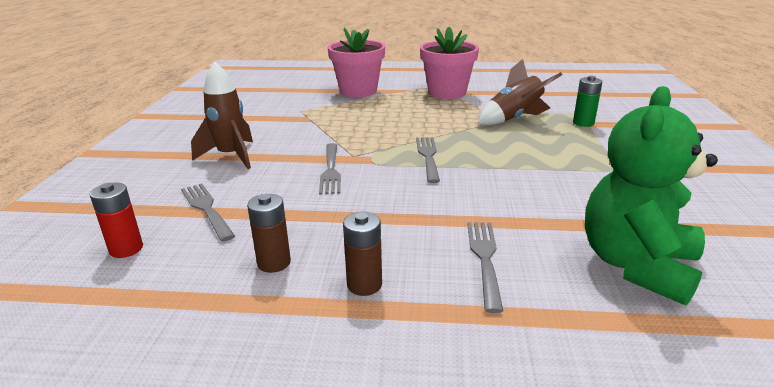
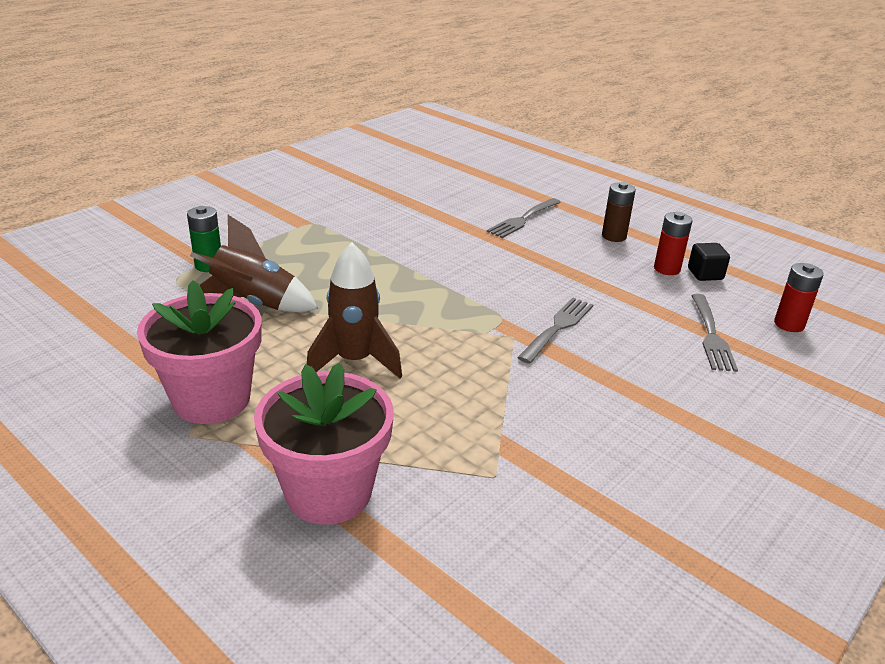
camera: 145 degrees left, 5 degrees up
(226, 275) = (705, 274): none -> black cube
(231, 156) = (663, 404): brown rocket -> brown rocket (354, 361)
(274, 263) = (667, 269): brown battery -> red battery
(428, 157) = (439, 300): grey fork -> none
(636, 265) = (444, 187): green teddy bear -> none

